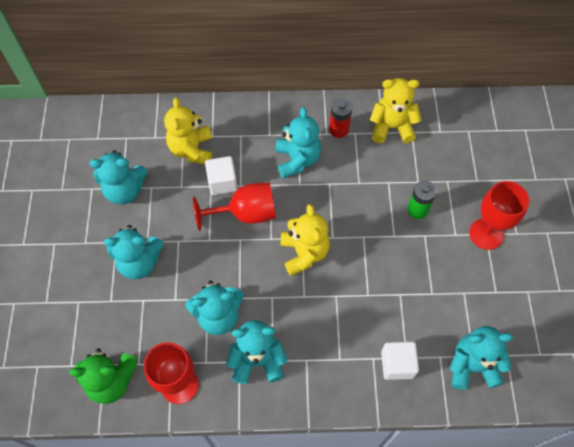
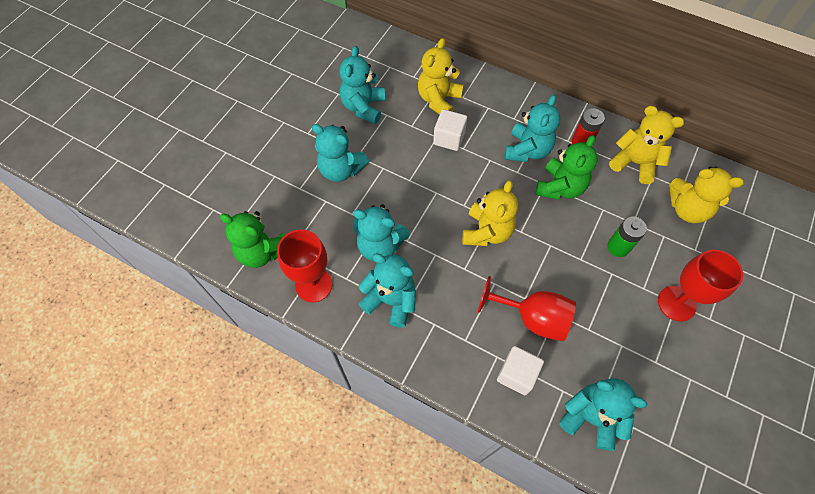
camera: 30 degrees right, 0 degrees up
(125, 190) = (363, 107): turquoise teddy bear -> turquoise teddy bear turned 75 degrees clockwise
(246, 213) = (454, 173): red goblet -> red goblet (533, 318)
(343, 180) = (560, 187): none -> green teddy bear
(453, 148) = (687, 209): none -> yellow teddy bear

